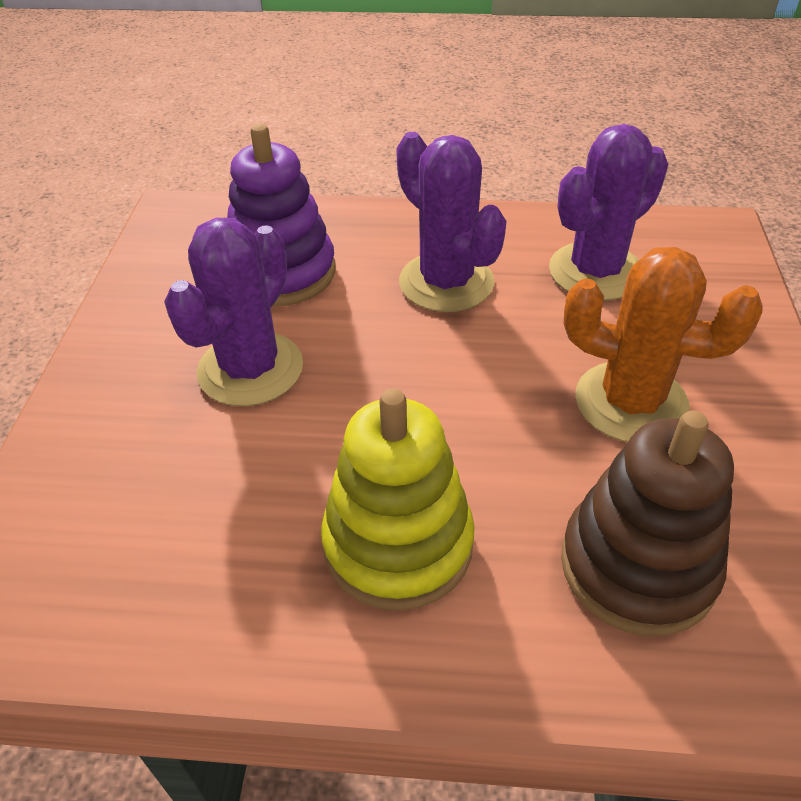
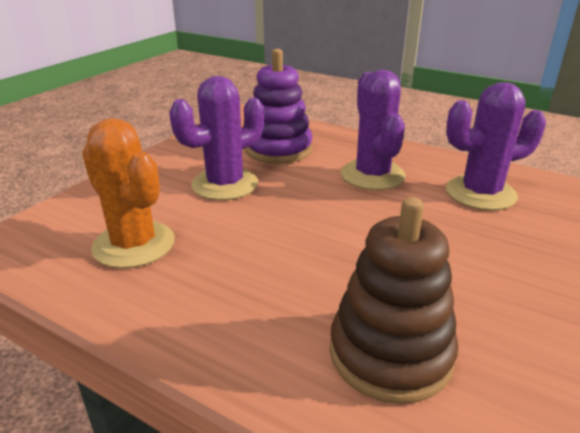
camera: 25 degrees right, 15 degrees down
(398, 544) = (238, 286): yellow stacking toy -> none
(631, 402) = (455, 264): orange cactus -> orange cactus (134, 244)

